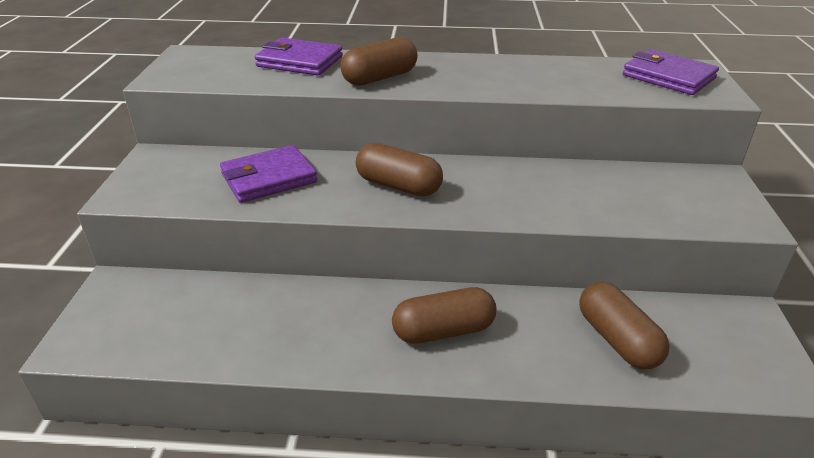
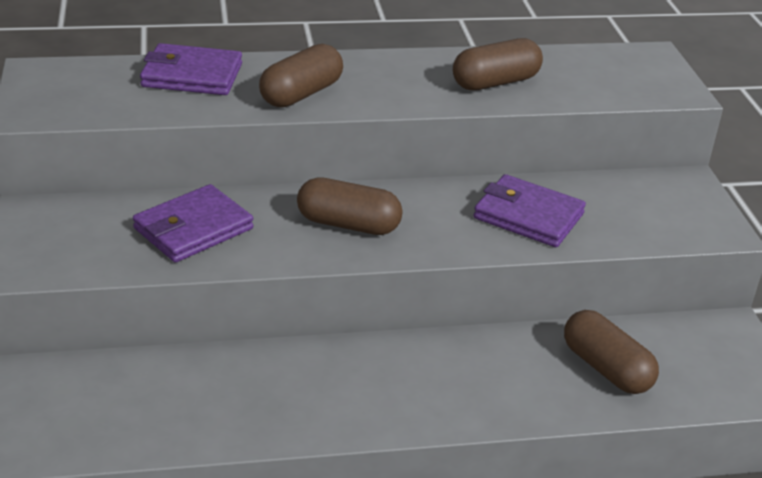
camera: 15 degrees left, 0 degrees up
(443, 331) = (429, 381): brown capsule -> brown capsule (495, 82)
(668, 77) = (623, 70): purple wallet -> purple wallet (528, 216)

